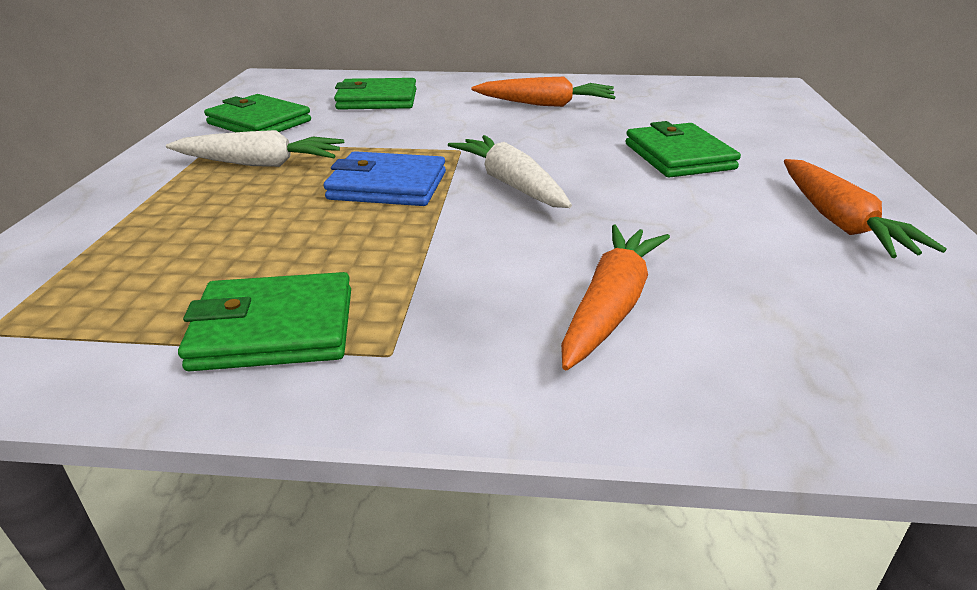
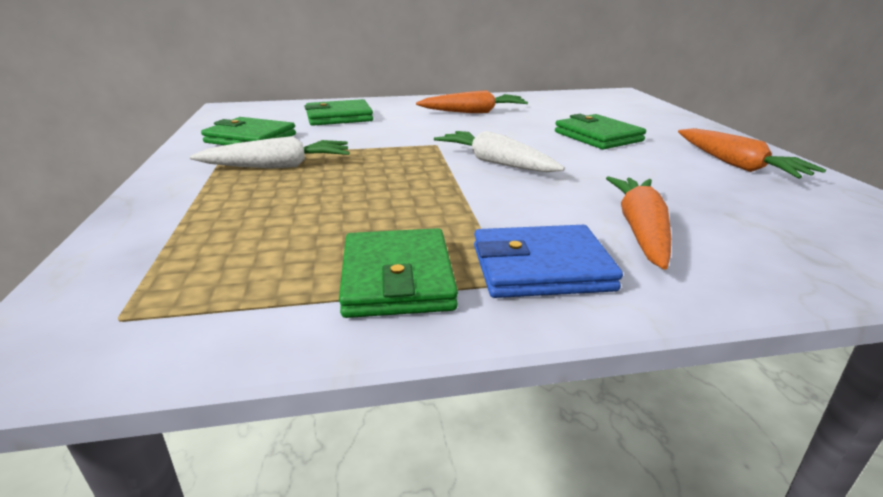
camera: 15 degrees left, 5 degrees down
(274, 329) = (397, 278): green wallet -> green wallet turned 75 degrees counterclockwise
(387, 186) = (400, 172): blue wallet -> blue wallet (541, 268)

